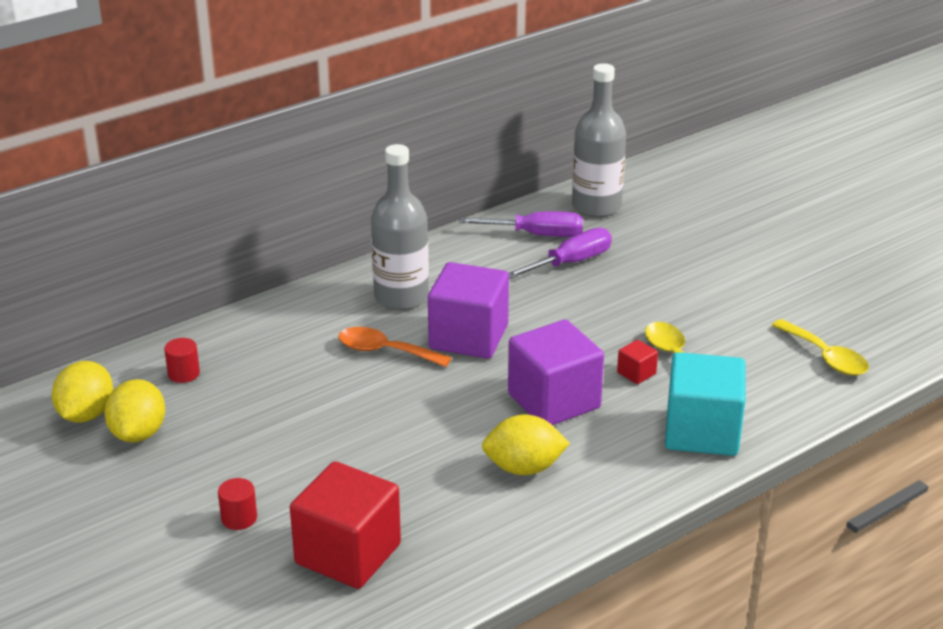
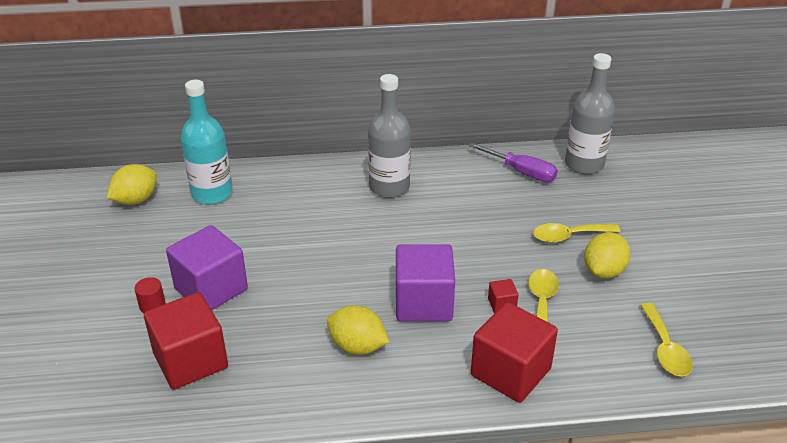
camera: 30 degrees right, 5 degrees up
(138, 433) = (151, 224): yellow lemon -> yellow lemon (603, 271)
(184, 374) = (212, 193): red cylinder -> turquoise bottle
(385, 351) = (344, 222): orange spoon -> none
(468, 337) = (407, 232): purple cube -> purple cube (211, 289)
(570, 263) = (527, 201): purple screwdriver -> none
(644, 284) = (569, 236): none -> yellow spoon
(702, 432) = (510, 372): turquoise cube -> red cube

